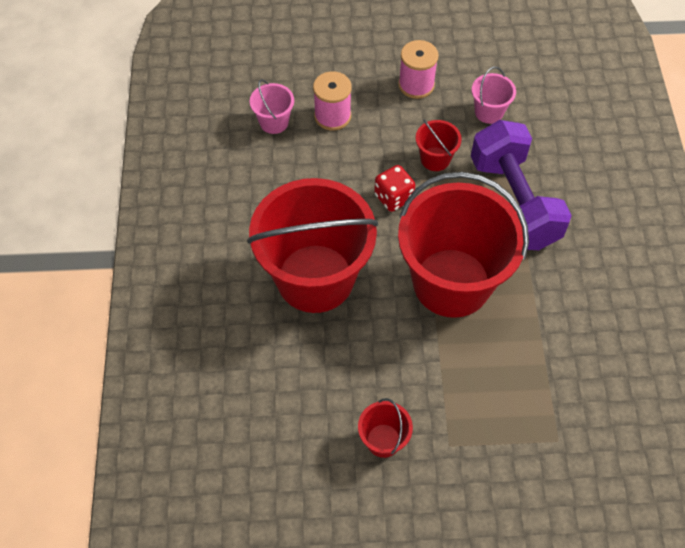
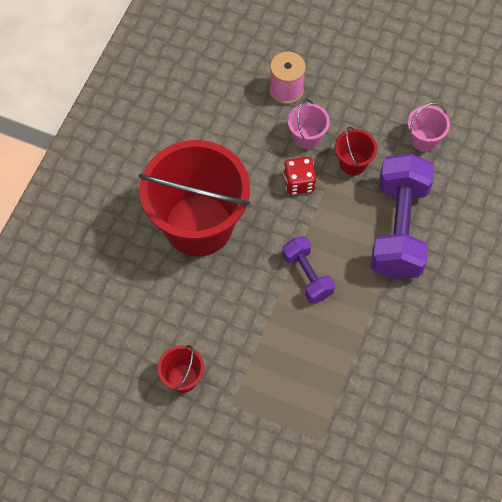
camera: 25 degrees right, 5 degrees up
(274, 122) = (234, 76): pink bucket -> pink bucket (307, 137)
(416, 85) = (373, 89): pink spool -> none
(451, 282) = (307, 275): red bucket -> purple dumbbell

